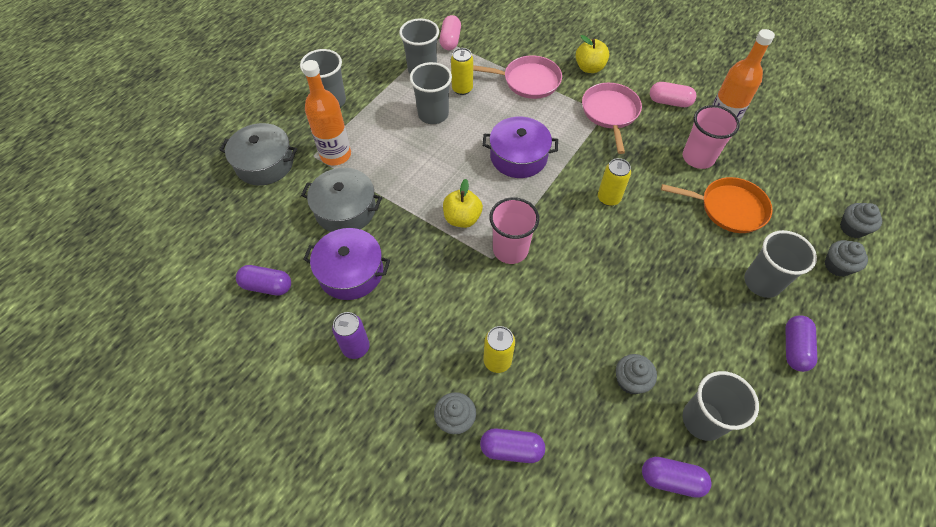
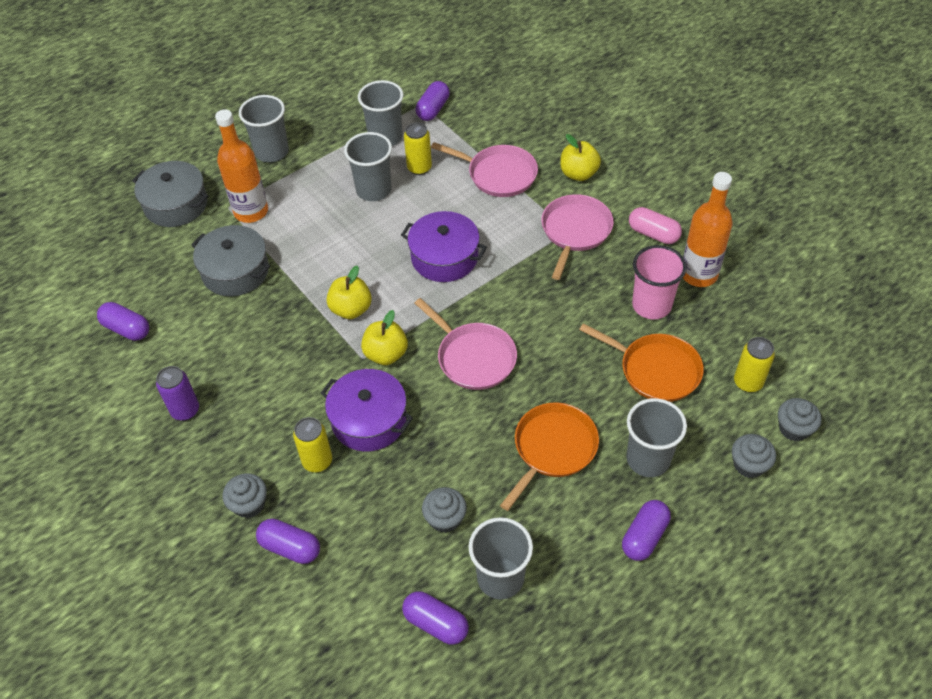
camera: 20 degrees right, 5 degrees down
(351, 272) = (213, 336): purple pot -> purple pot (369, 420)
(450, 40) = (433, 109): pink capsule -> purple capsule
(510, 249) = (386, 354): pink cup -> yellow apple
(584, 234) = (473, 358): none -> pink pan
(608, 198) = (522, 326): yellow can -> yellow can (748, 382)
(685, 294) = (553, 448): none -> orange pan

